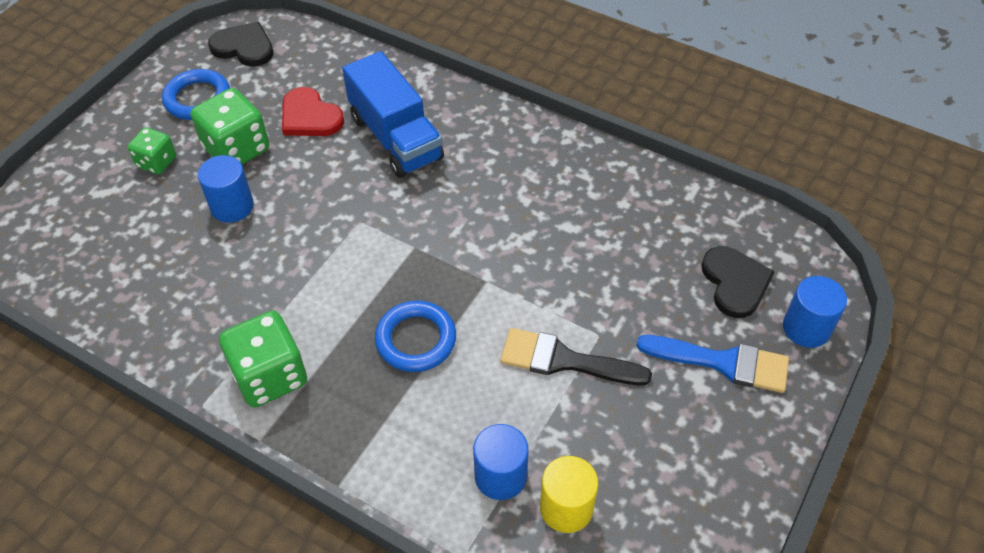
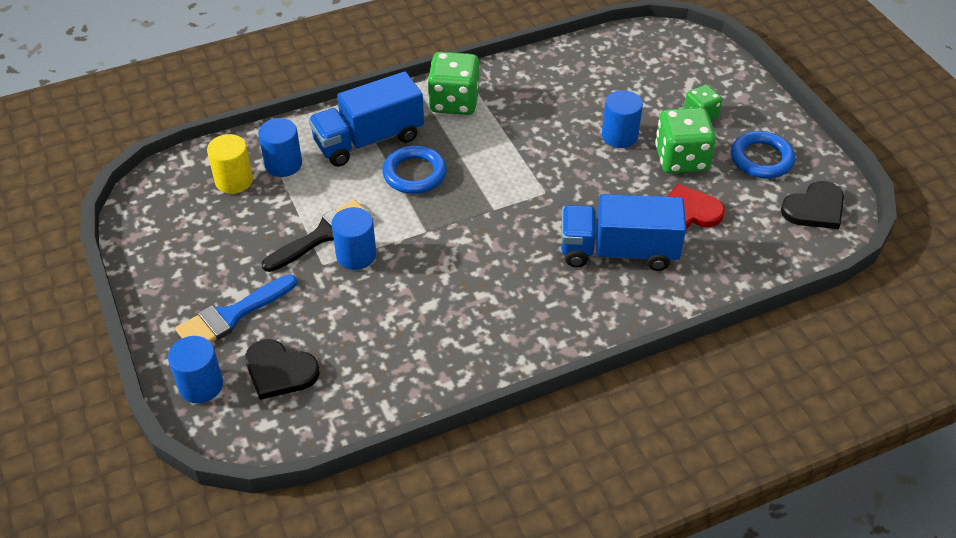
camera: 125 degrees right, 5 degrees down
(396, 417) = (369, 140): none -> blue truck
(564, 316) = (356, 255): none -> blue cylinder

